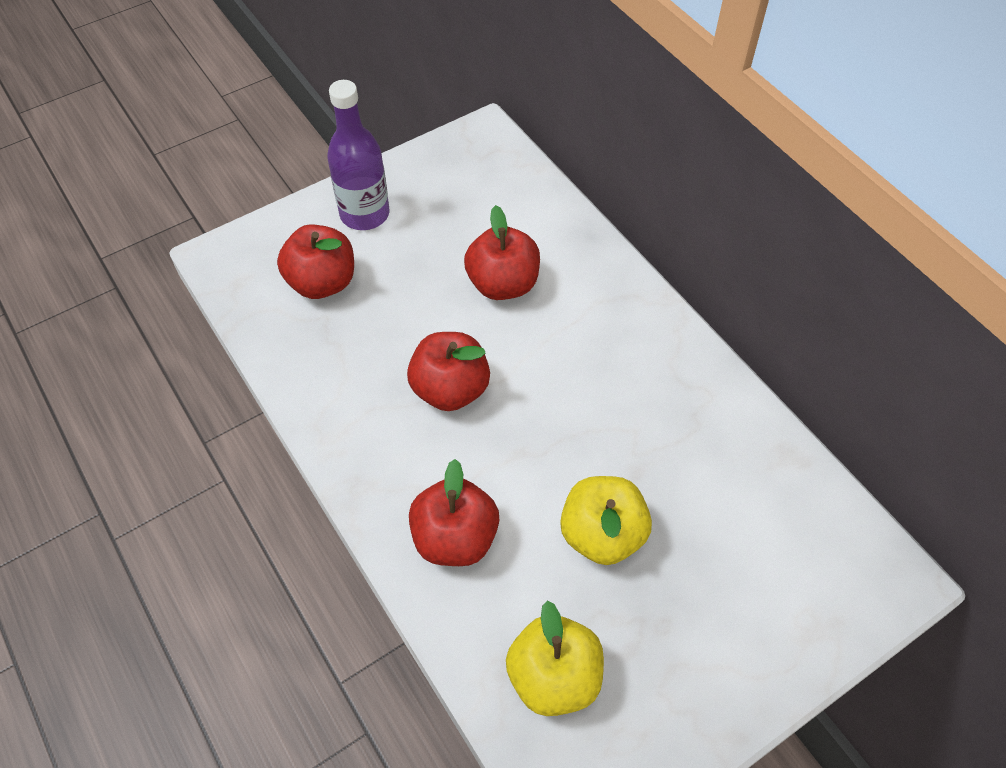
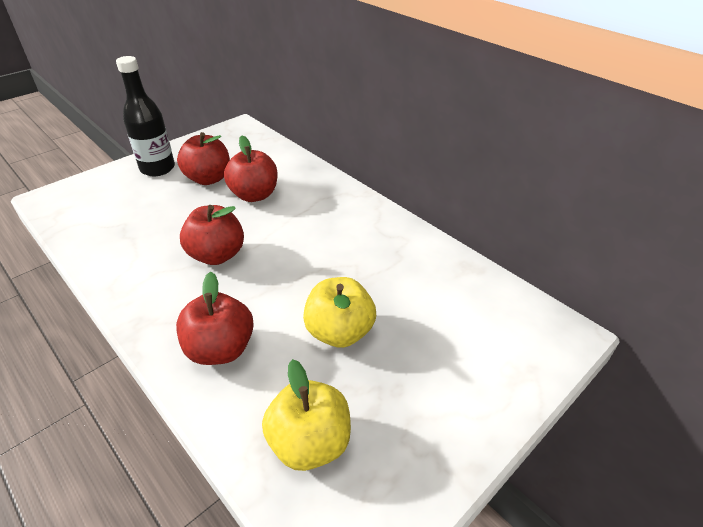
camera: 10 degrees left, 15 degrees down
(322, 282) = (123, 205): red apple -> red apple (208, 178)
(365, 214) = (157, 168): purple bottle -> black bottle

